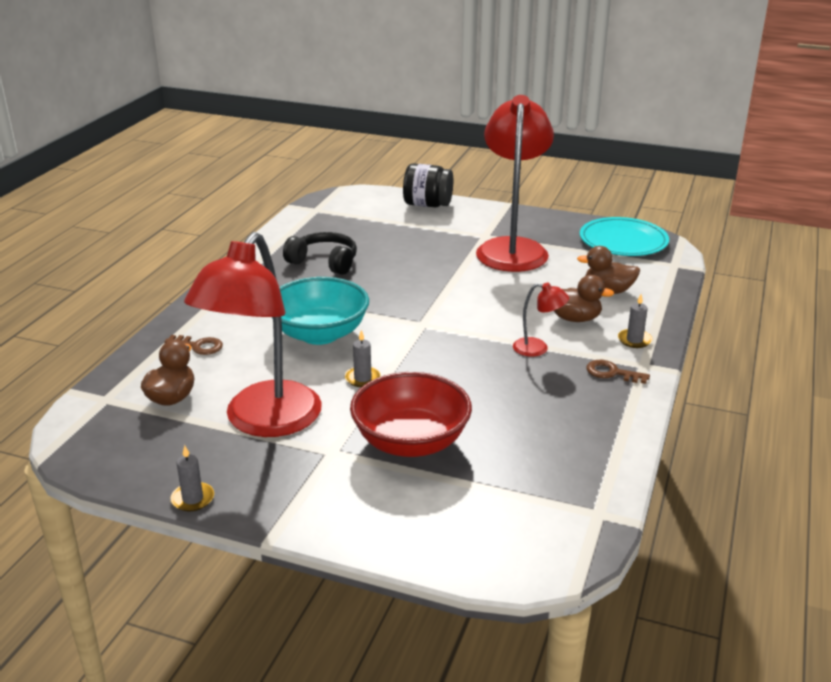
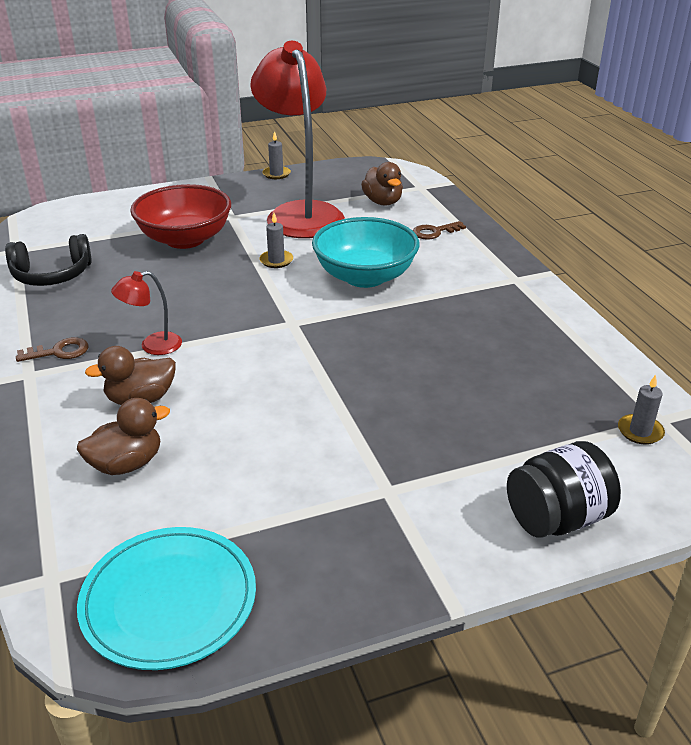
camera: 140 degrees right, 5 degrees up
(324, 262) = (494, 345): black headphones -> black headphones (52, 275)
(512, 248) = (321, 482): red lamp -> none
(634, 340) = (53, 400): grey candle -> grey candle (640, 431)

